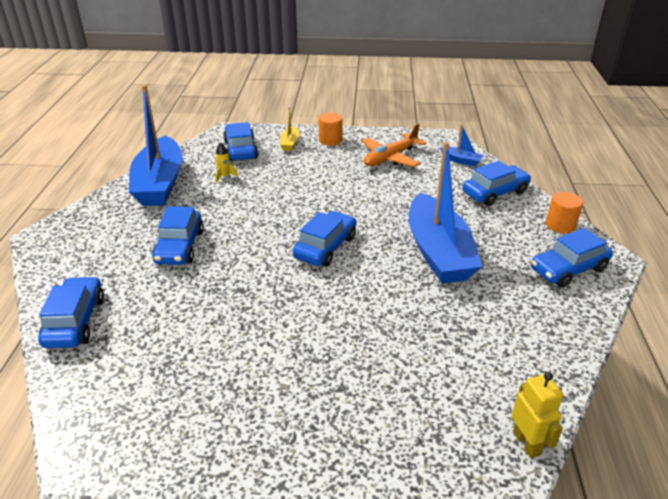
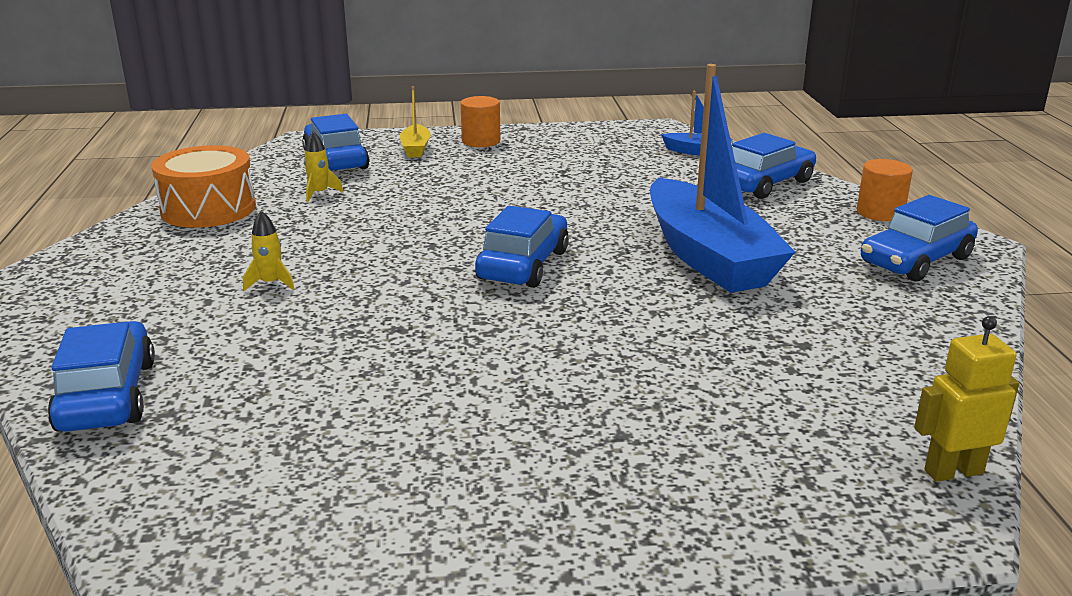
camera: 10 degrees left, 10 degrees down
(160, 183) = (208, 209): blue boat -> orange drum
(180, 246) = (271, 283): blue car -> yellow rocket
(390, 158) = (585, 155): orange plane -> none
(527, 443) = (953, 471): yellow robot -> yellow robot turned 75 degrees counterclockwise

